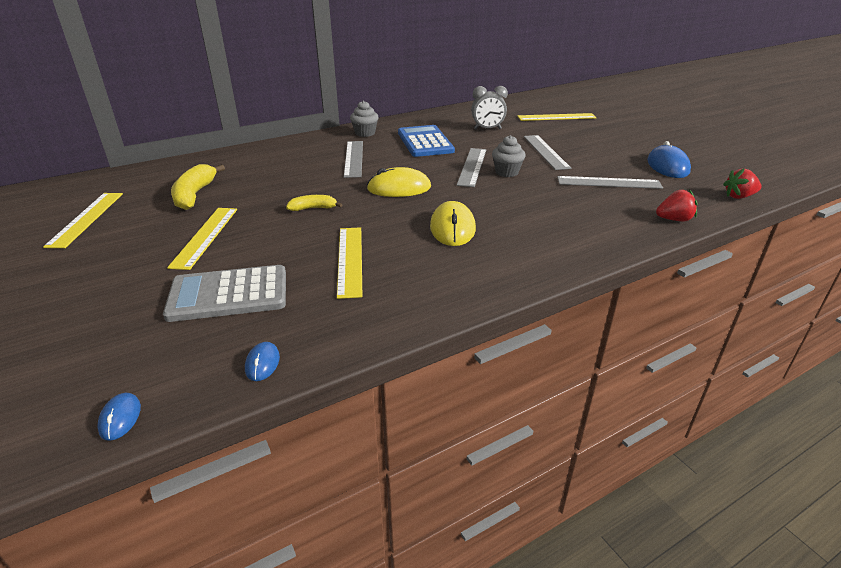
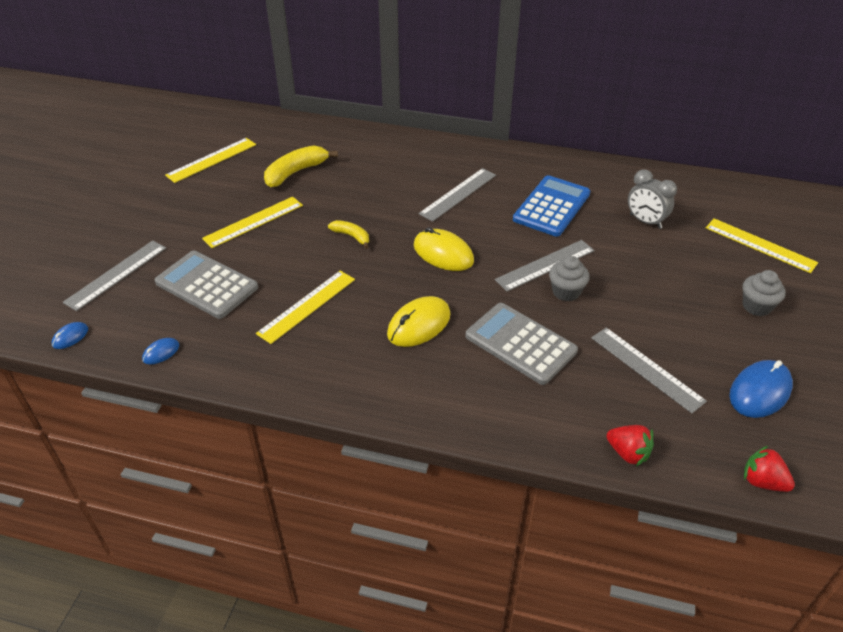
camera: 45 degrees right, 10 degrees up
(365, 133) = (514, 164): grey cupcake -> grey cupcake (756, 306)
(529, 205) = (520, 344): none -> grey calculator
(545, 152) = (653, 289): grey ruler -> grey ruler (116, 274)

